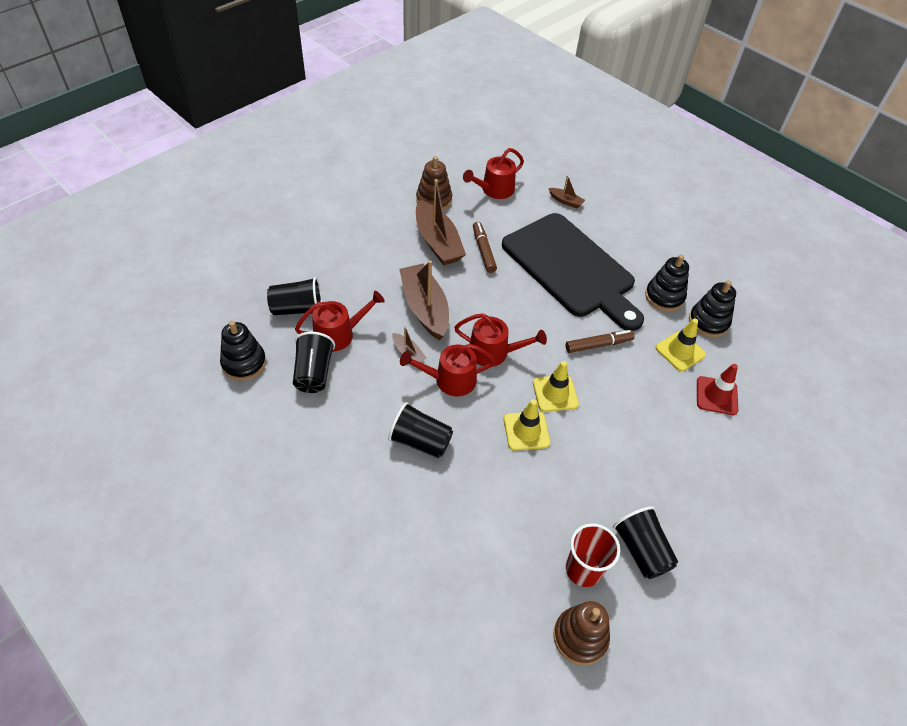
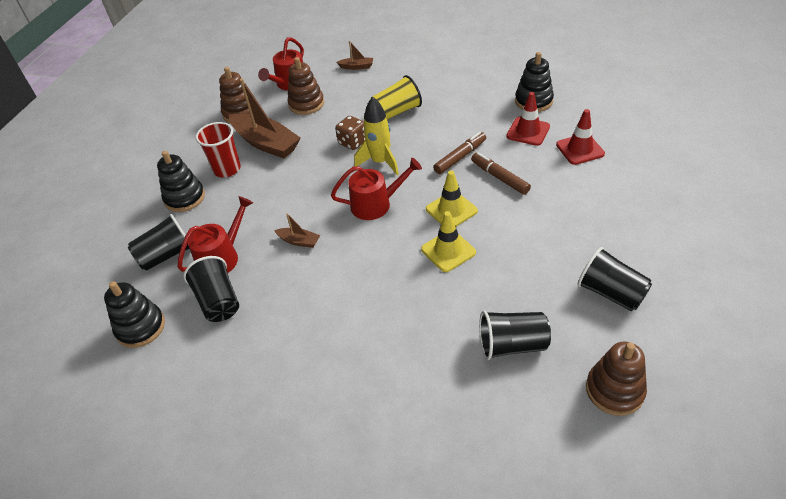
camera: 20 degrees left, 5 degrees down
(420, 441) = (360, 307): black cup -> black cup (512, 345)
(425, 308) = (290, 199): brown boat -> none
(450, 380) = (352, 244): red watering can -> none
(483, 251) = (312, 132): brown marker -> brown marker (499, 177)
(496, 219) = (306, 104): none -> brown stacking toy
(512, 280) = (353, 142): none -> brown dice
(524, 312) = (380, 162): none -> yellow rocket
(571, 268) = (396, 112): black cutting board -> yellow cup
(583, 570) = (576, 334): red cup -> red cup (227, 169)
(664, 297) = (486, 99): black stacking toy -> black stacking toy (185, 198)
(680, 351) = (528, 131): yellow traffic cone -> red traffic cone

